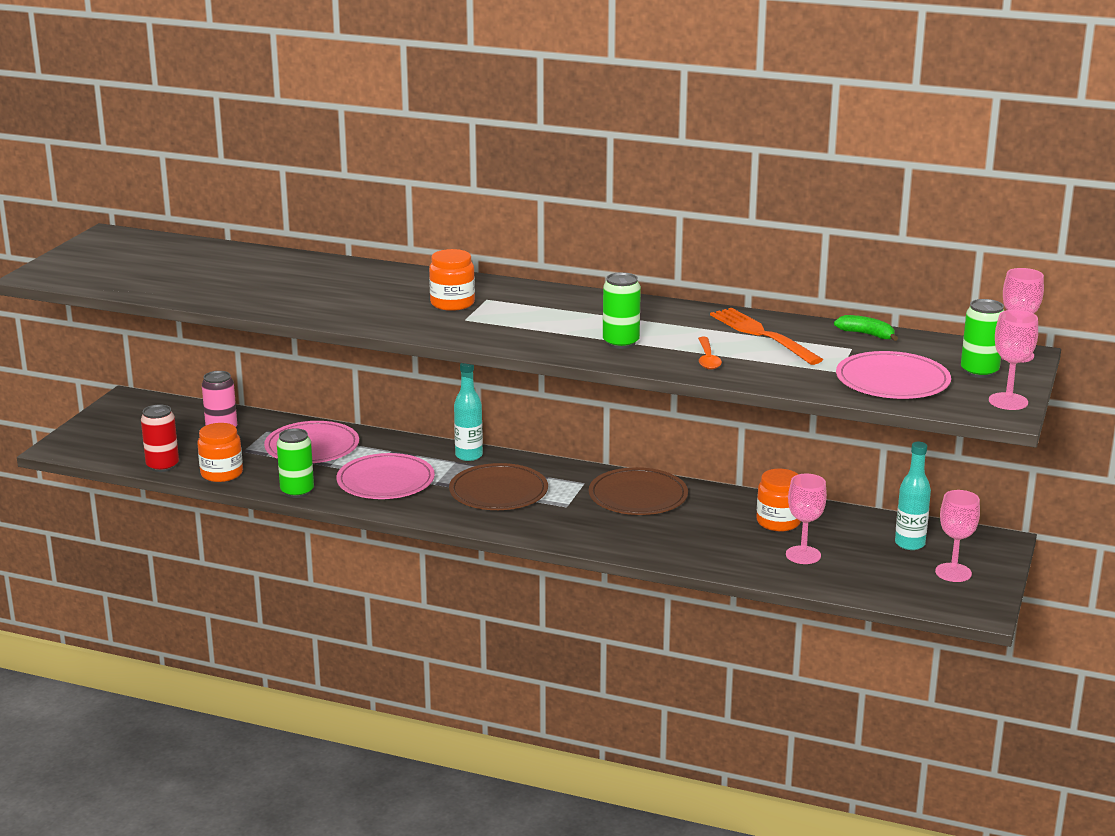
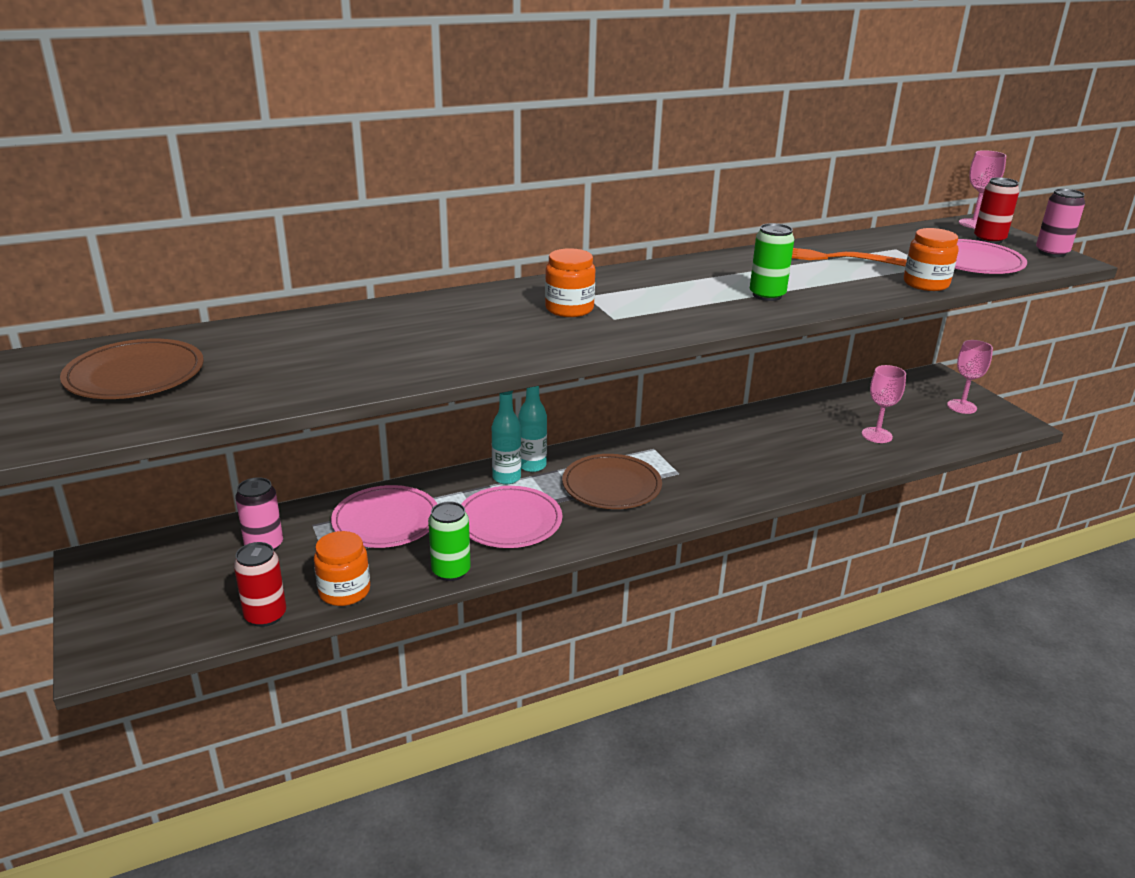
camera: 45 degrees left, 5 degrees up
(638, 496) = (707, 441): brown plate -> brown plate (135, 375)
(707, 359) = (847, 286): orange spoon -> none
(778, 522) = (818, 419): orange jar -> orange jar (926, 284)
(867, 334) = (877, 237): green banana -> none
(909, 544) = (906, 398): turquoise bottle -> turquoise bottle (506, 478)
(979, 371) = (989, 240): green can -> red can
(1008, 401) = (1051, 252): pink goblet -> pink can

